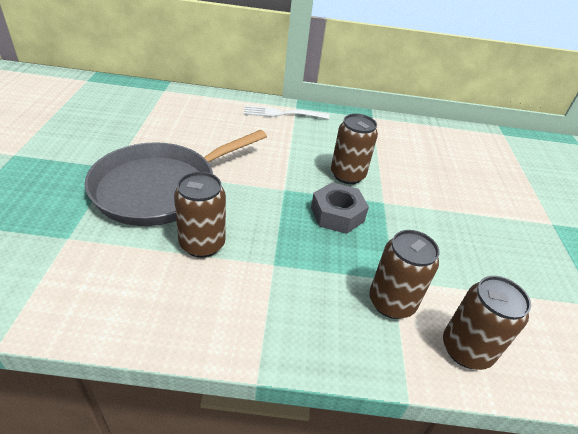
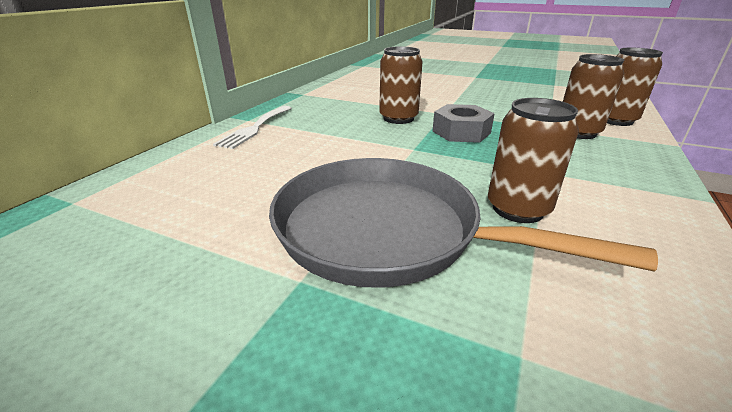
camera: 65 degrees left, 10 degrees down
(160, 188) = (386, 231): grey pan -> grey pan turned 135 degrees clockwise

